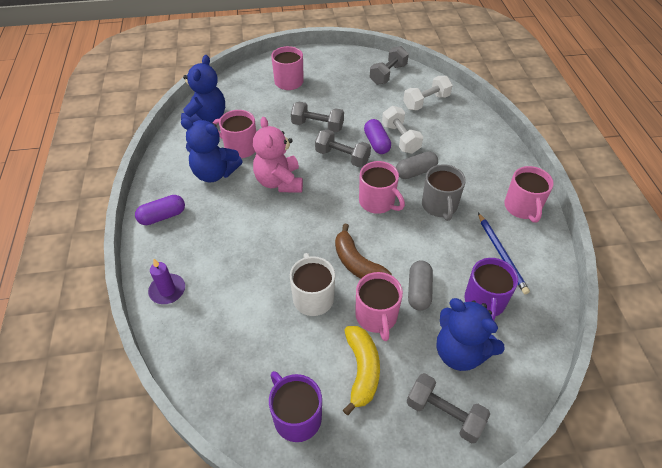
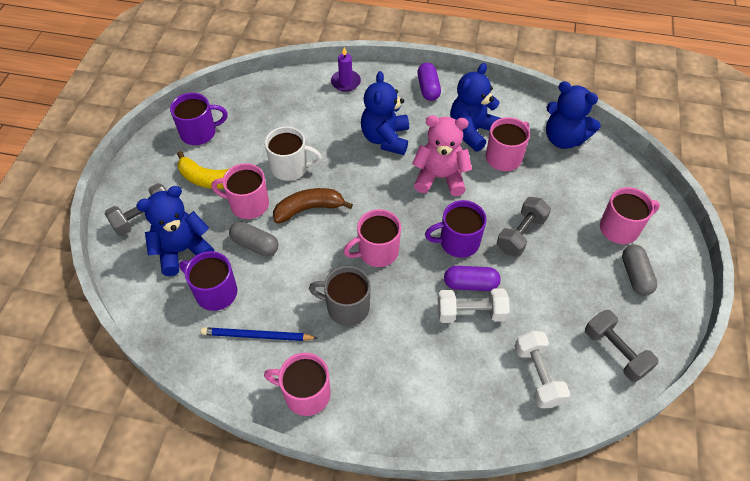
camera: 110 degrees right, 5 degrees up
(245, 231) = (385, 139): none -> blue teddy bear
(342, 157) = (458, 242): grey dumbbell -> purple mug
(415, 172) = (407, 305): grey capsule -> grey capsule (635, 275)

